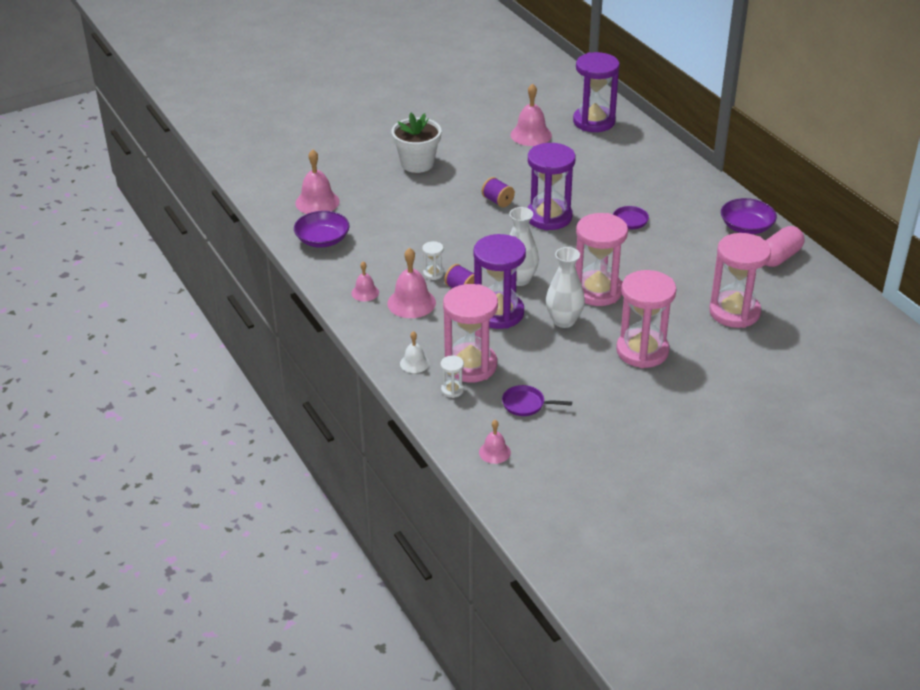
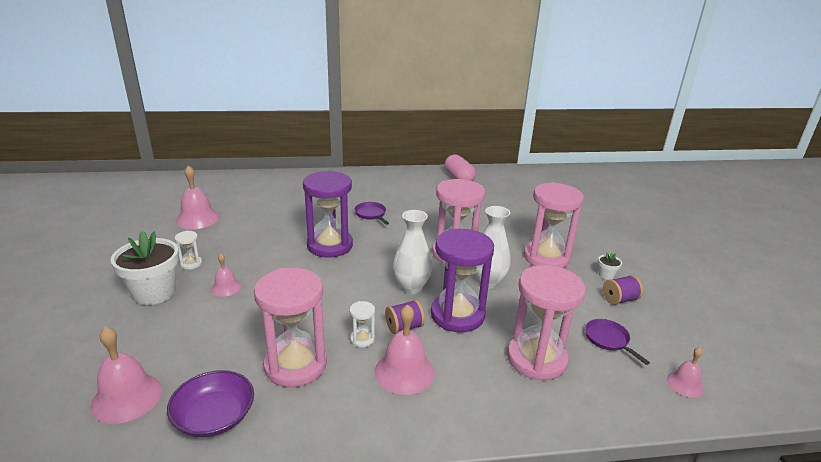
camera: 70 degrees left, 10 degrees down
(365, 292) = (359, 407): pink bell -> pink bell (226, 287)
(414, 363) = (518, 402): white bell -> none
(452, 390) = (576, 385): white hourglass -> white hourglass (191, 264)
(497, 201) = (277, 264): purple spool -> purple spool (619, 299)
(526, 404) = (608, 340): purple pan -> purple pan turned 120 degrees clockwise
(594, 121) = (219, 188): purple hourglass -> none
(641, 396) = (606, 275): none -> white flower pot
(734, 312) = (513, 209): pink hourglass -> pink hourglass (295, 365)
(746, 227) = (416, 177): purple bowl -> none

